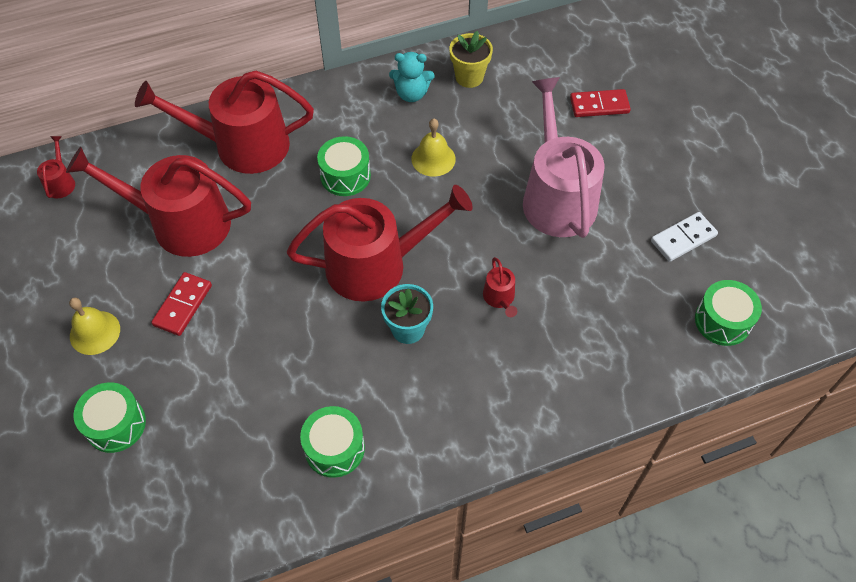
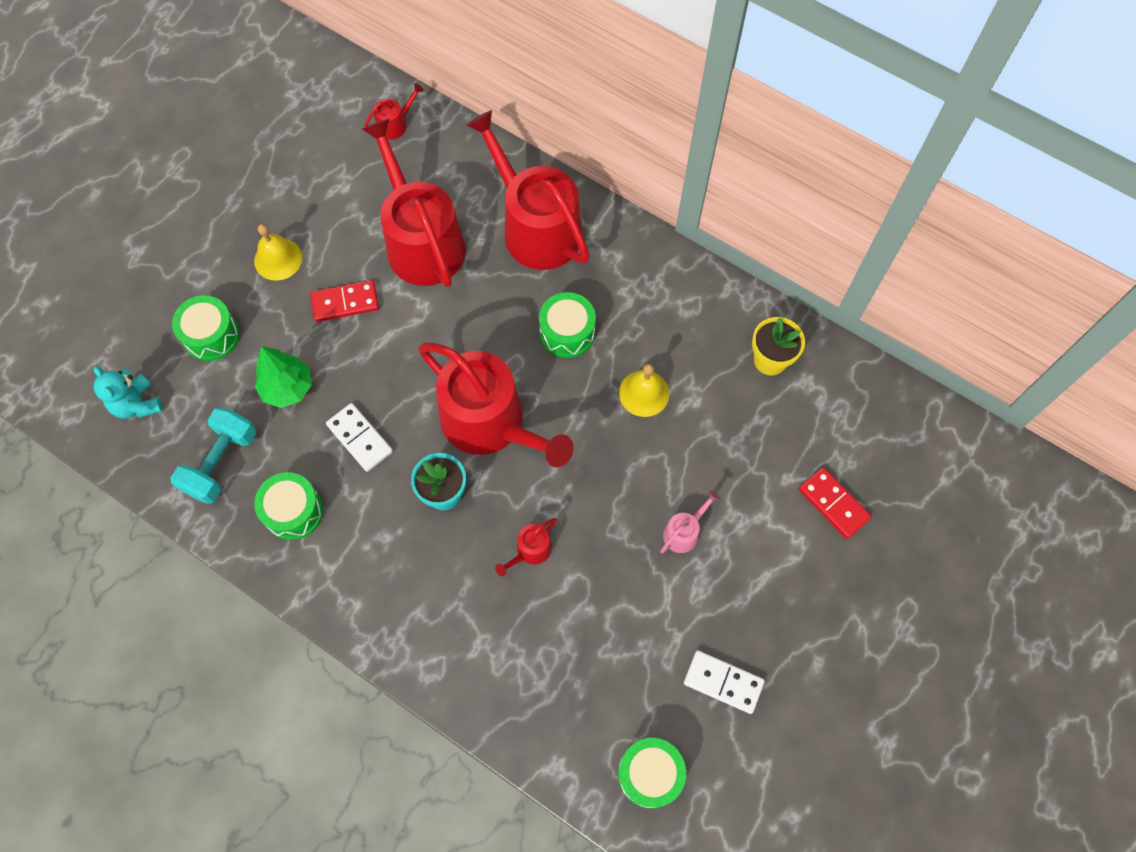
camera: 55 degrees right, 10 degrees up
(219, 391) = (287, 388): none -> green tree
(242, 482) = (221, 463): none -> turquoise dumbbell
(311, 362) = (359, 438): none -> white domino
(411, 94) = (707, 323): turquoise teddy bear -> turquoise teddy bear (137, 404)
(557, 197) = (684, 532): pink watering can -> pink watering can, size x0.40

